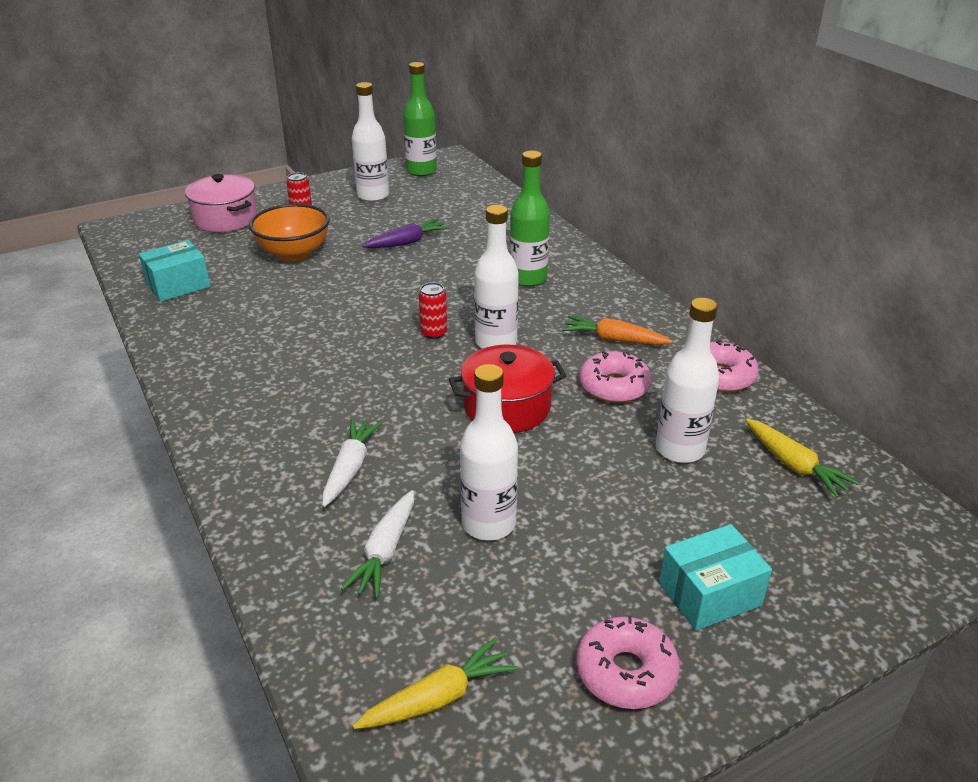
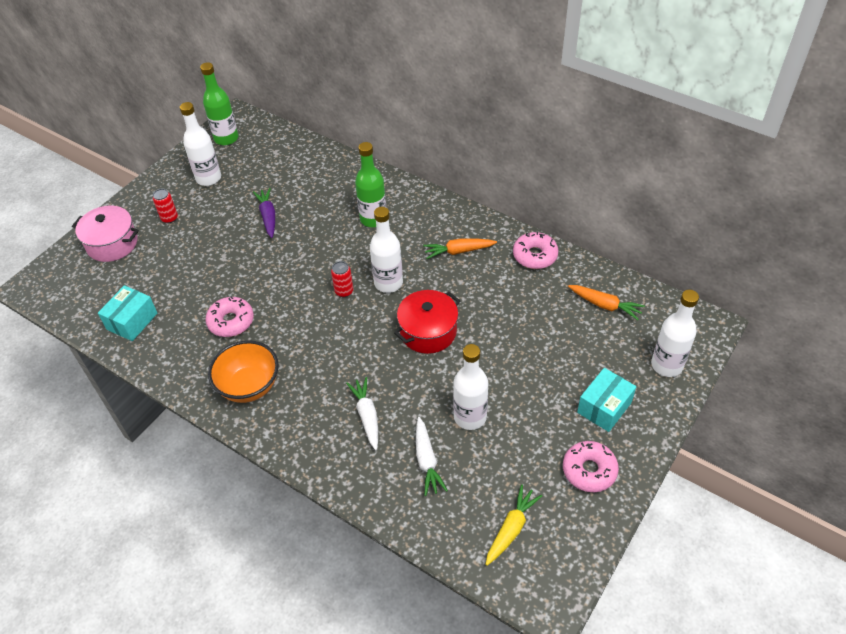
camera: 25 degrees left, 15 degrees up
(294, 254) = (194, 258): orange bowl -> orange bowl (249, 386)
(407, 242) = (268, 216): purple carrot -> purple carrot turned 45 degrees counterclockwise
(614, 386) = (480, 289): pink donut -> pink donut (231, 321)
(680, 449) = (541, 320): white bottle -> white bottle (666, 365)
(794, 465) = (605, 305): yellow carrot -> orange carrot

